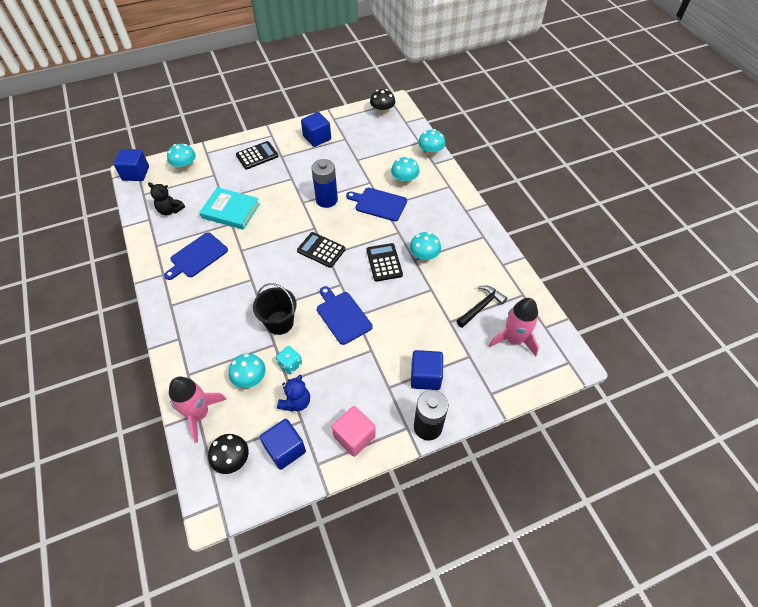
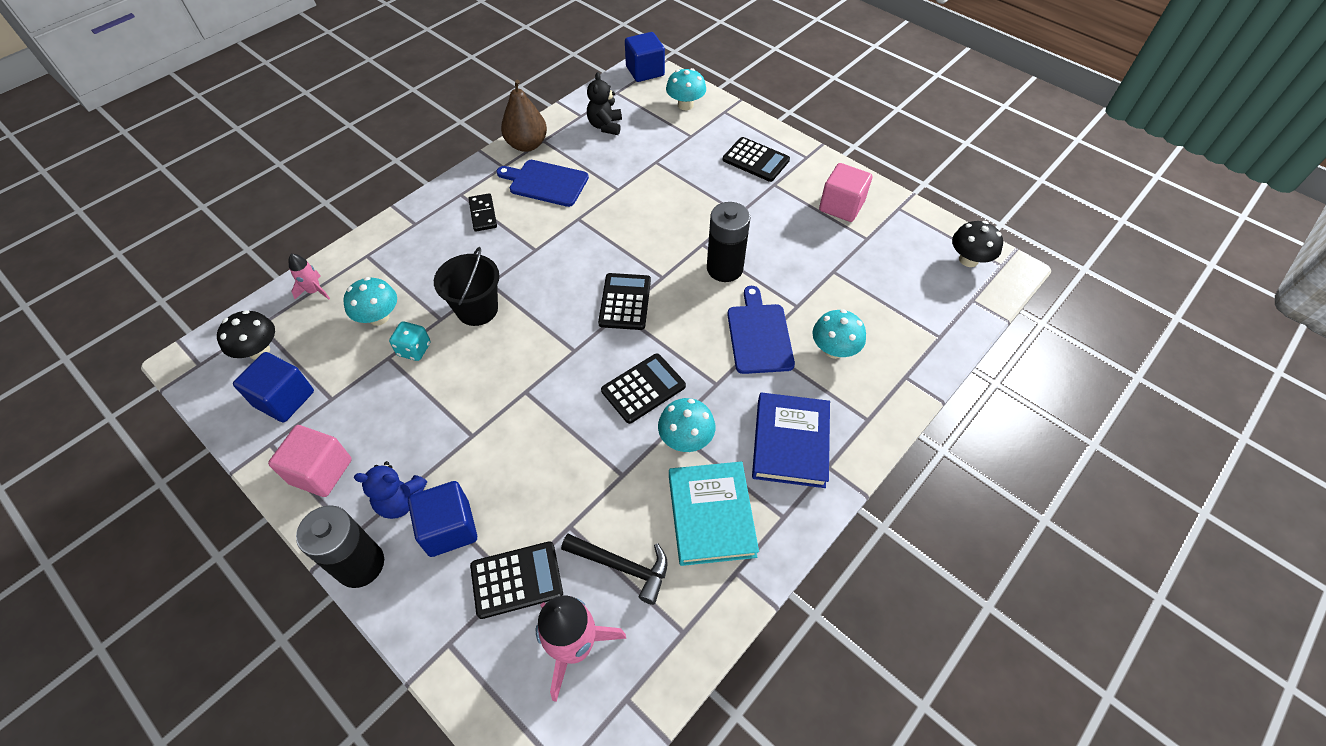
camera: 65 degrees right, 0 degrees up
(153, 255) = (527, 145): none -> brown pear
(199, 297) = (483, 214): none -> black domino
(199, 414) = (314, 291): pink rocket -> pink rocket, size x0.52
(230, 211) = (638, 179): turquoise book -> turquoise book (711, 515)
(296, 402) = (357, 381): blue teddy bear -> blue teddy bear (400, 501)
(317, 138) = (841, 206): blue cube -> pink cube
(326, 200) = (724, 268): blue battery -> black battery
(342, 316) = (518, 376): blue cutting board -> none
(430, 153) = (927, 362): turquoise mushroom -> none
(446, 218) = (790, 442): none -> blue book
(469, 353) = (516, 579): none -> black calculator

